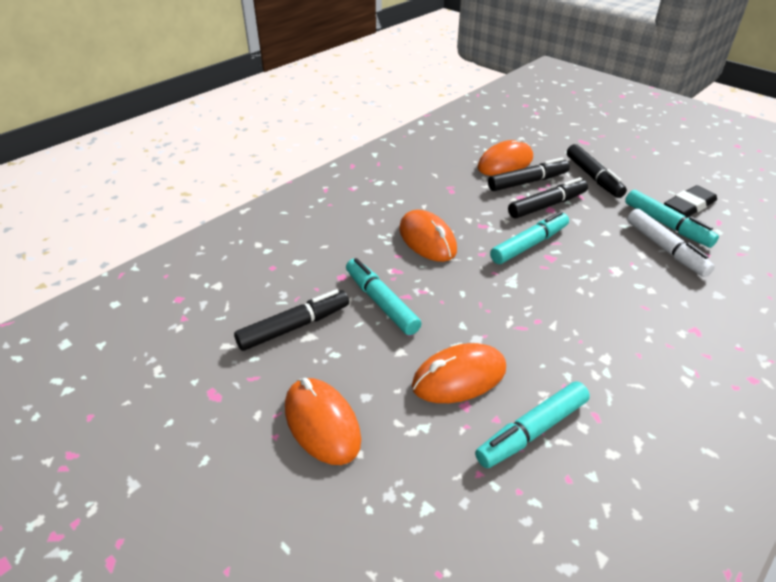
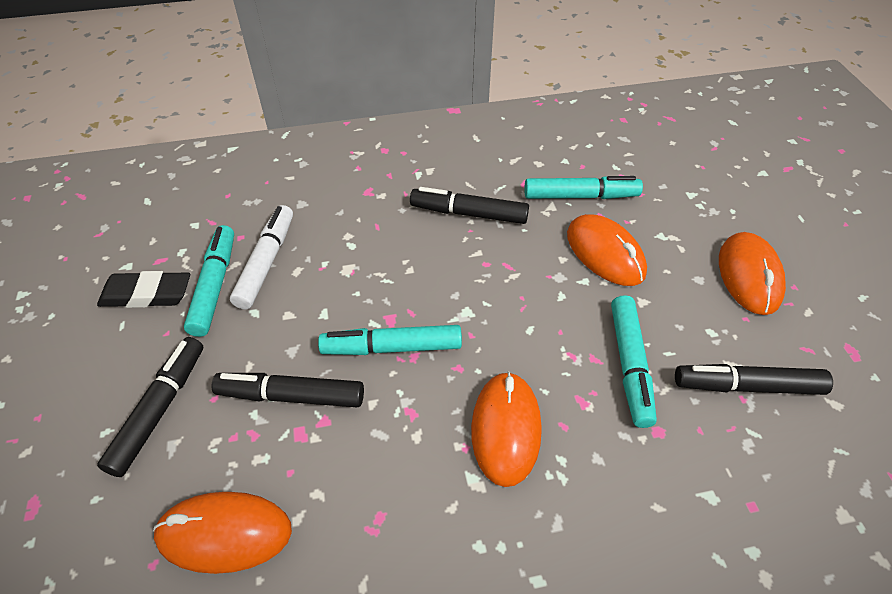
camera: 145 degrees left, 10 degrees up
(459, 377) = (605, 254): orange mouse -> orange mouse turned 45 degrees clockwise
(528, 182) = (253, 460): black marker -> black marker (469, 213)

